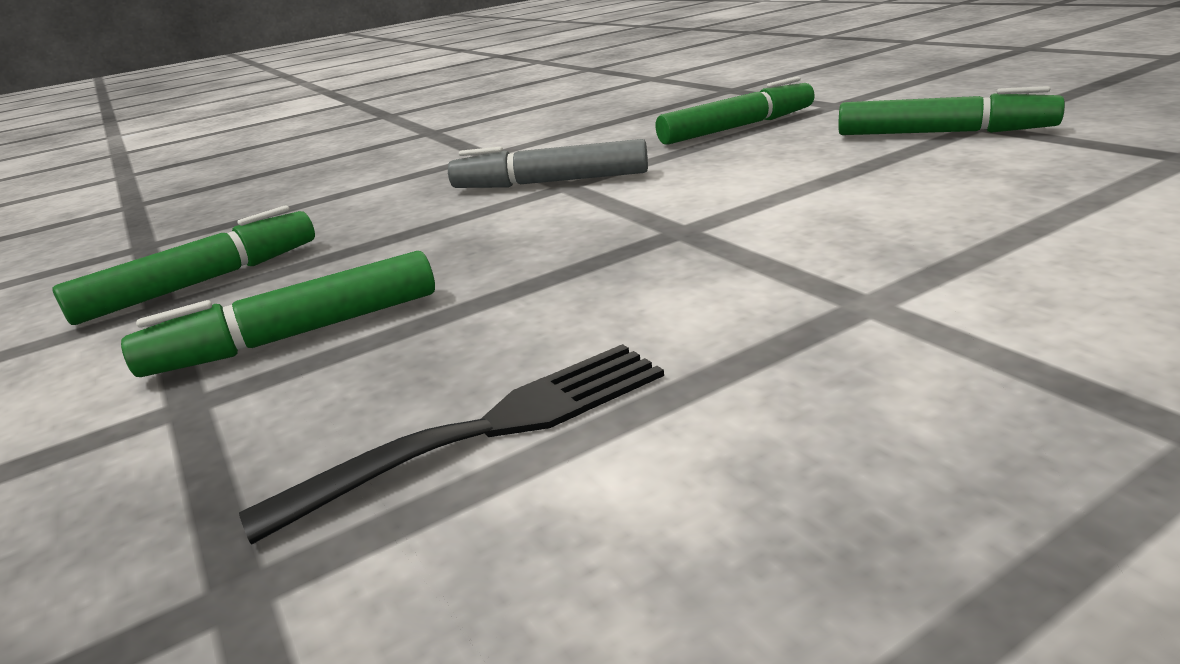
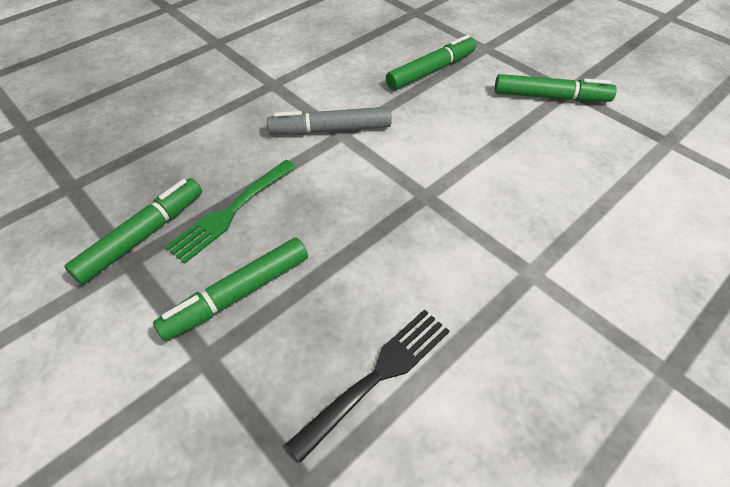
camera: 15 degrees left, 25 degrees up
(348, 257) = (231, 212): none -> green fork

